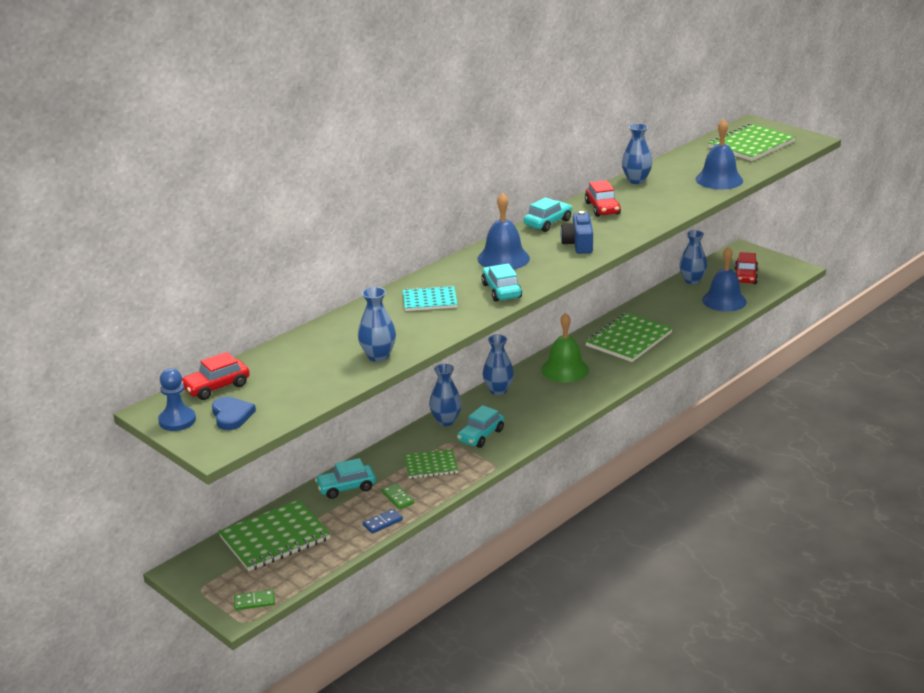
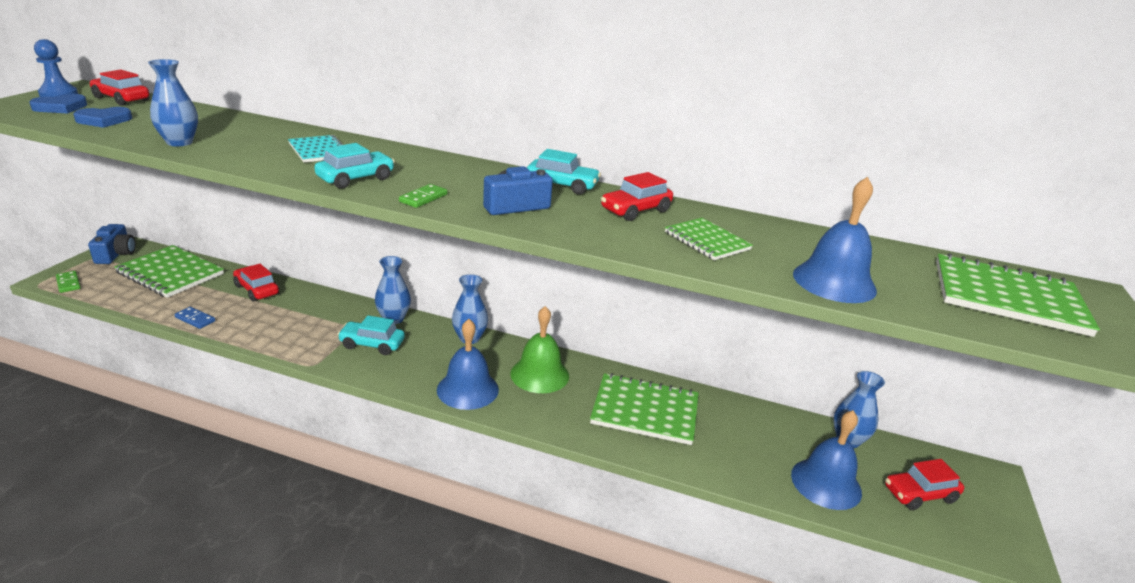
camera: 60 degrees right, 0 degrees up
(201, 575) = (116, 254): none -> blue camera
(290, 392) = (104, 120): none -> blue heart
(346, 487) = (257, 290): turquoise car -> red car
(397, 498) = (241, 319): green domino -> green domino (423, 198)
(430, 465) = (305, 326): green notebook -> green notebook (707, 241)
(503, 258) = (445, 172): blue bell -> blue bell (467, 389)
(636, 180) = (748, 223): blue vase -> none

